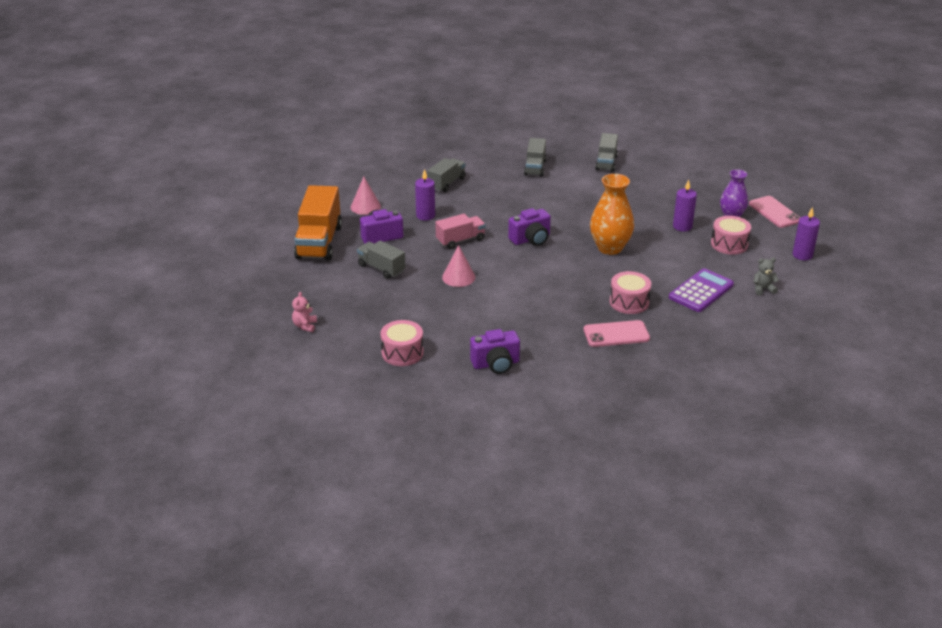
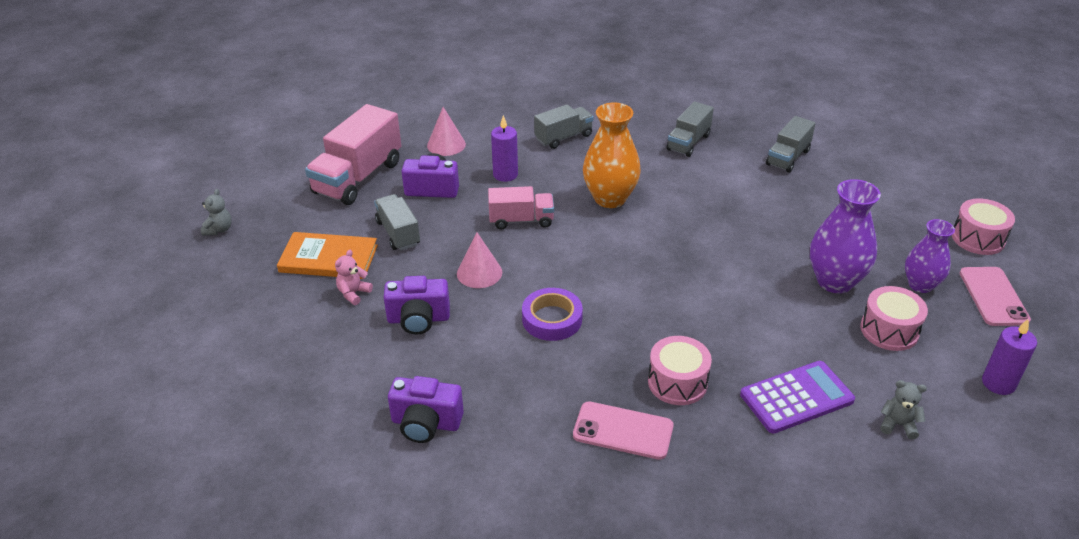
camera: 25 degrees right, 5 degrees up
(245, 299) = (219, 229): none -> grey teddy bear
(305, 326) = (249, 287): pink teddy bear -> pink teddy bear (353, 293)
(319, 242) = (358, 177): orange truck -> pink truck
(346, 295) = (328, 258): none -> orange book
(402, 353) = (326, 364): pink drum -> pink drum (978, 238)
(527, 290) = (552, 319): none -> purple tape
(531, 239) = (611, 243): purple camera -> purple camera (418, 319)
(610, 248) = (708, 286): orange vase -> orange vase (610, 198)
(682, 226) = (835, 281): purple candle -> purple vase

